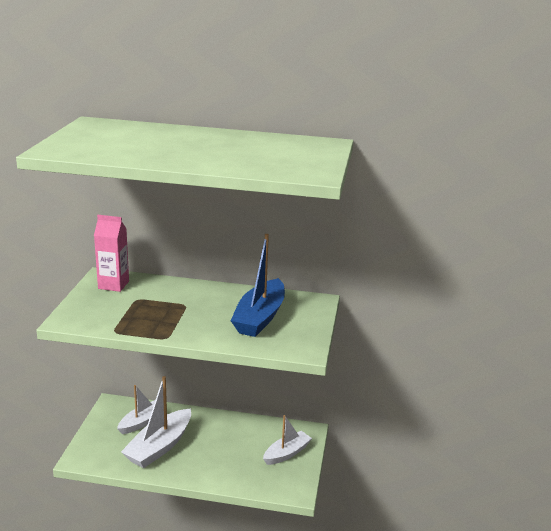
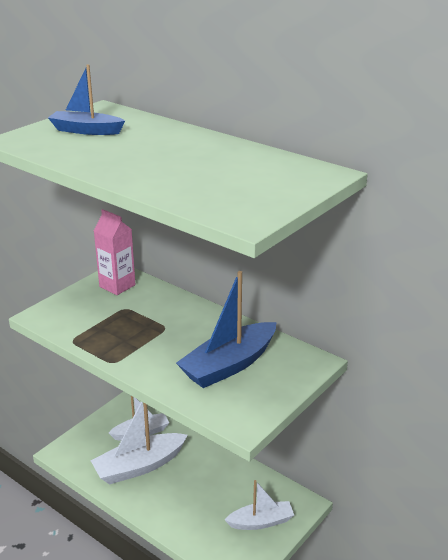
camera: 30 degrees right, 5 degrees up
(104, 138) = (86, 130): none -> blue boat

